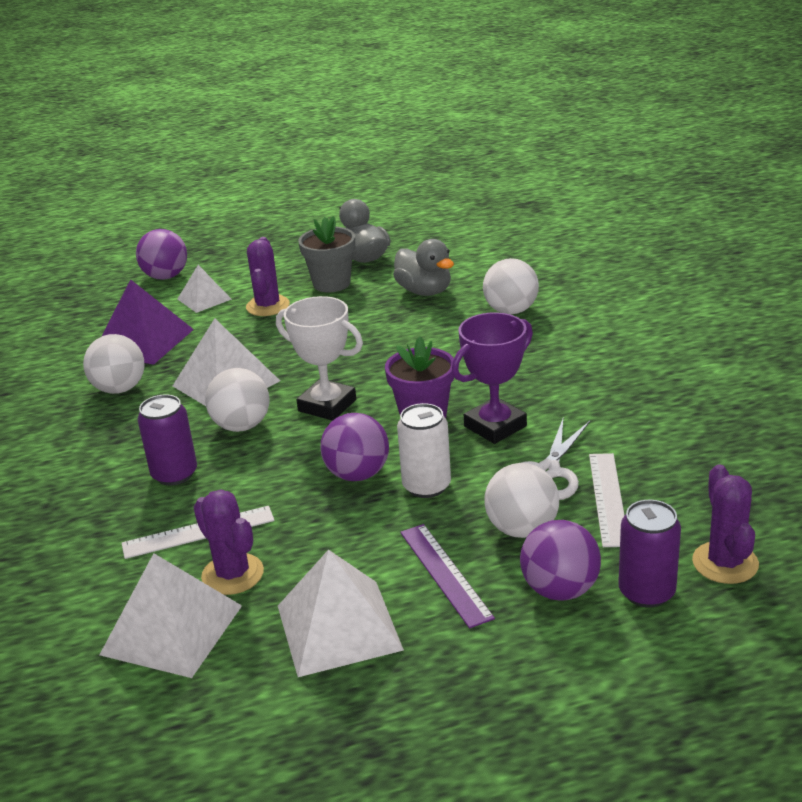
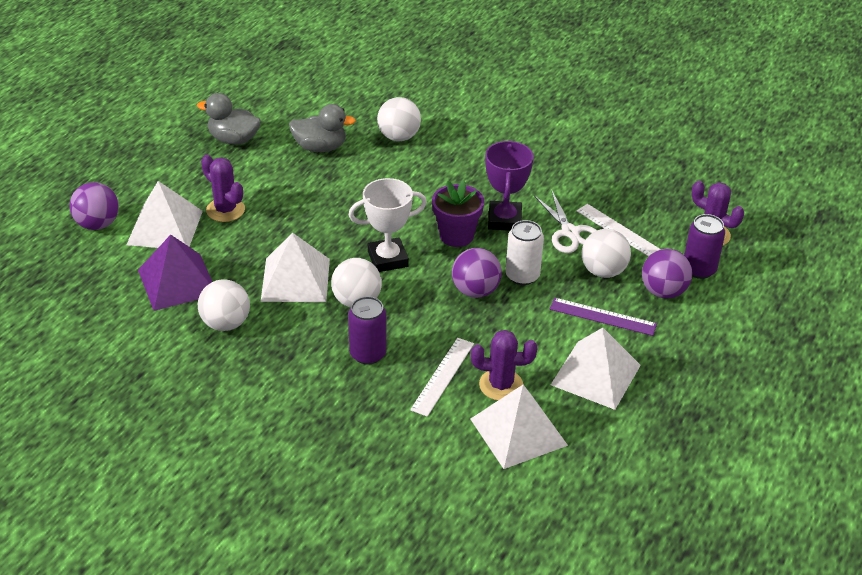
camera: 50 degrees left, 10 degrees up
(204, 299) = (165, 227): white pyramid -> white pyramid, size x1.69
(331, 283) = (243, 171): grey flower pot -> none

